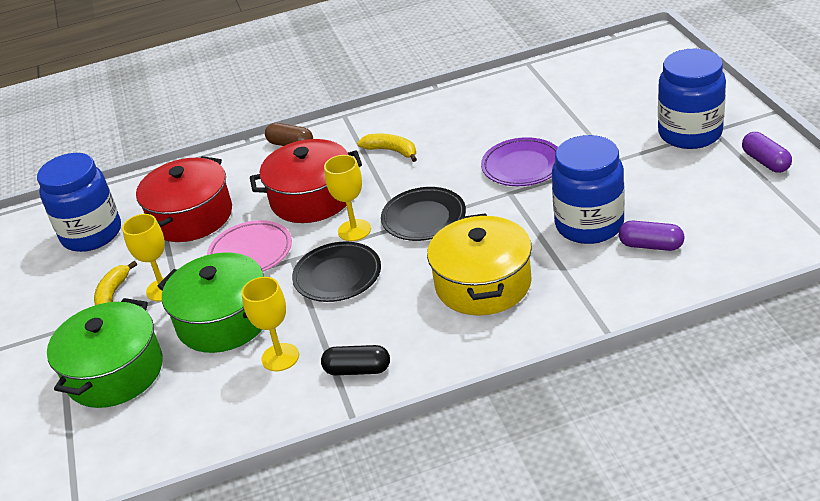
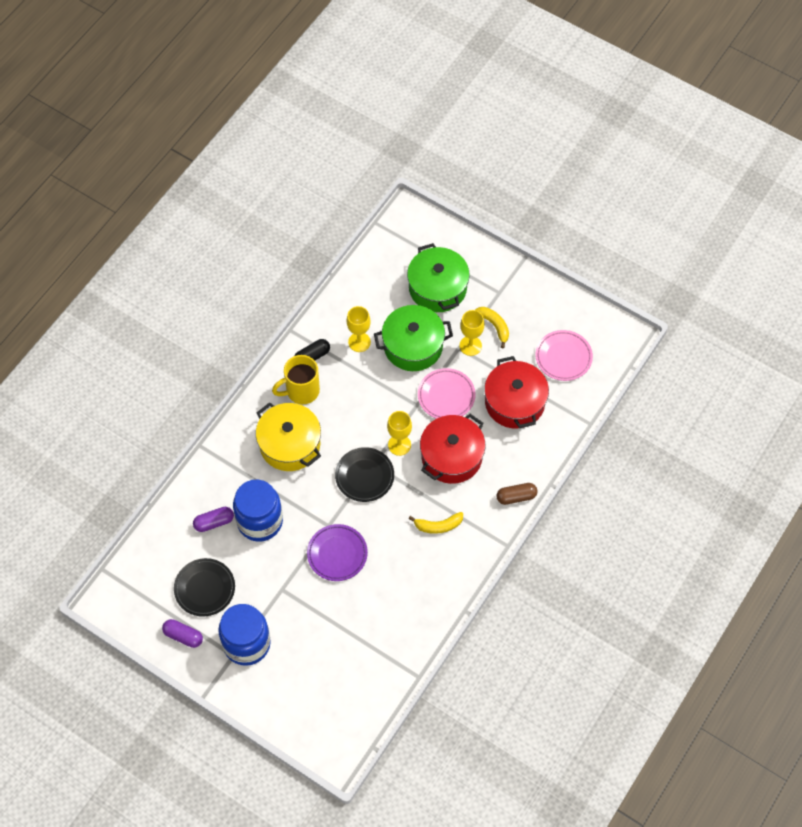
camera: 135 degrees right, 25 degrees up
(92, 234) = (563, 357): blue jar -> pink plate
(337, 276) = (377, 407): black plate -> black plate (205, 588)
(412, 335) = (301, 391): none -> yellow mug

